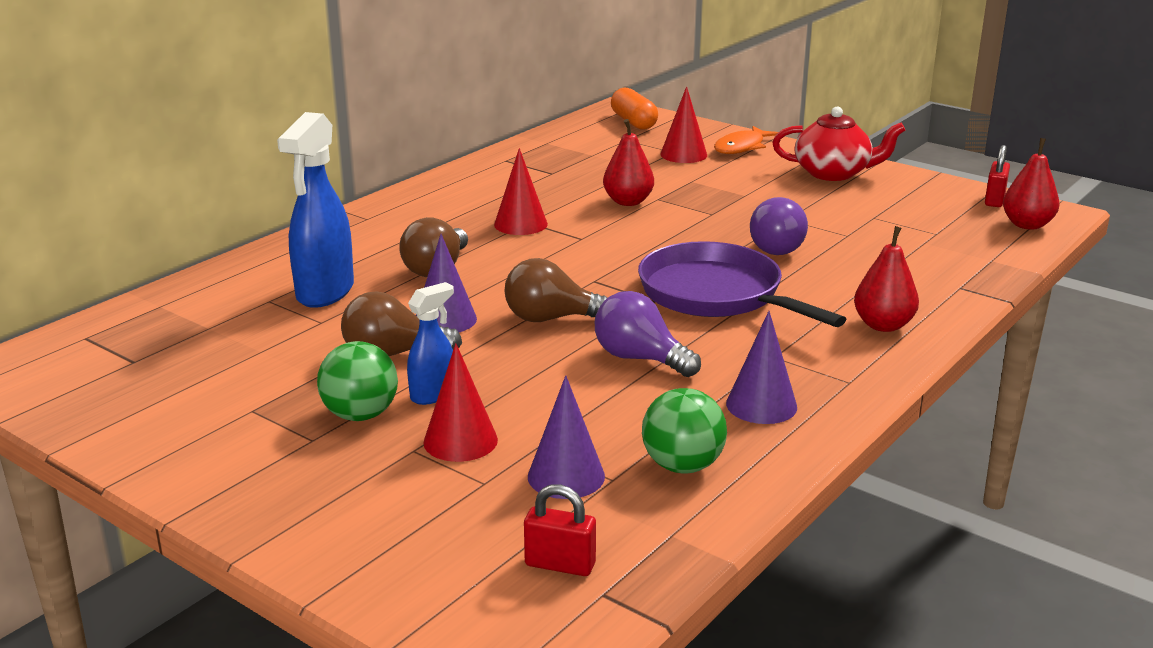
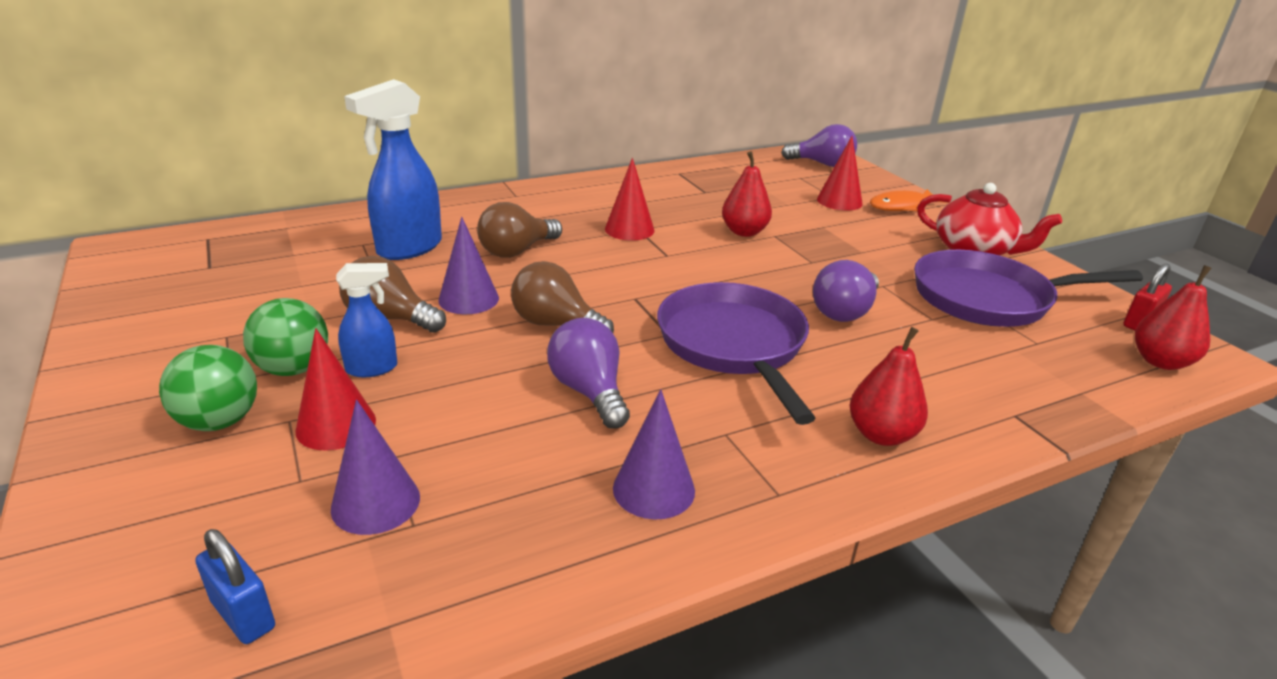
camera: 25 degrees right, 5 degrees up
(560, 564) = (243, 615): red padlock -> blue padlock
(634, 122) = (822, 164): orange capsule -> purple light bulb
(682, 466) = (496, 536): green ball -> green ball (219, 421)
(876, 209) = (989, 298): none -> purple pan

